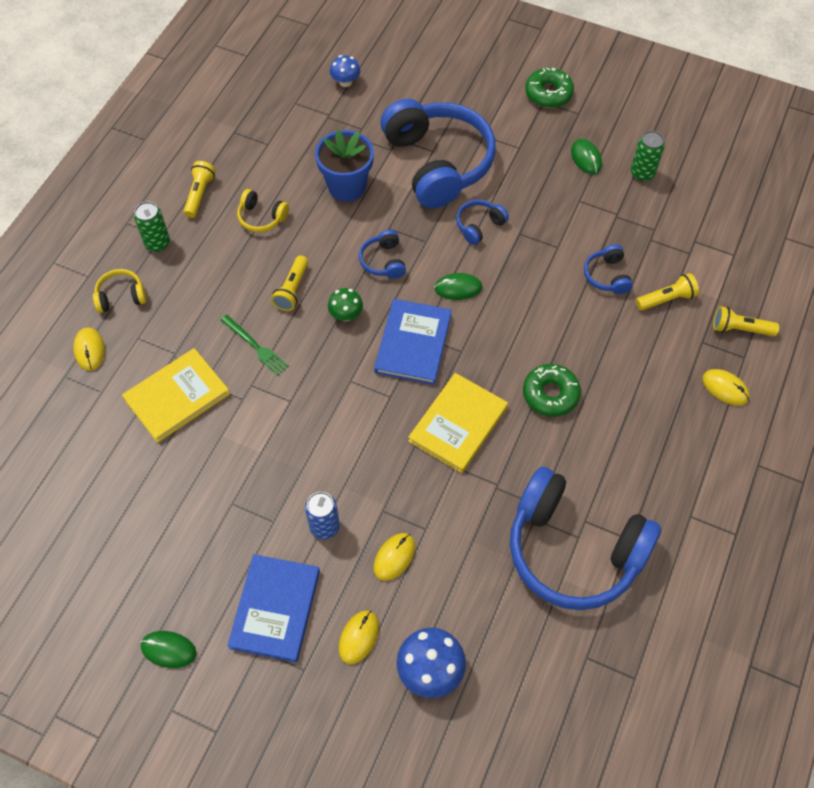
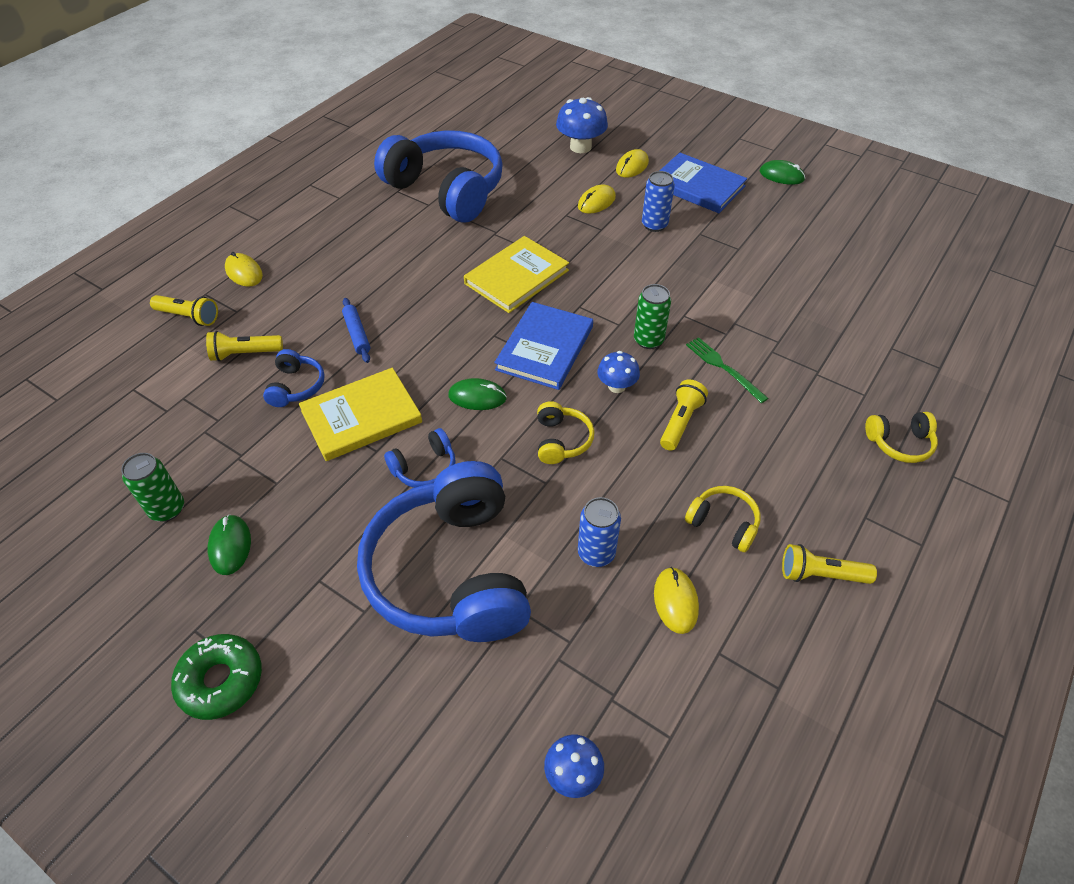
camera: 170 degrees left, 10 degrees down
(89, 350) = (919, 389): yellow mouse -> yellow mouse (675, 601)
(157, 243) = (868, 506): green can -> green can (648, 340)
(177, 396) = (806, 333): yellow book -> yellow book (361, 417)
(199, 194) = (820, 574): yellow flashlight -> yellow flashlight turned 75 degrees clockwise
(275, 609) = (697, 186): blue book -> blue book turned 75 degrees counterclockwise
(346, 314) = (616, 386): green mushroom -> blue mushroom
(347, 187) = (596, 553): blue flower pot -> blue can
(383, 261) = (561, 440): blue headphones -> yellow headphones
(550, 394) = (416, 288): green donut -> none
(582, 333) = (357, 334): none -> blue rolling pin

